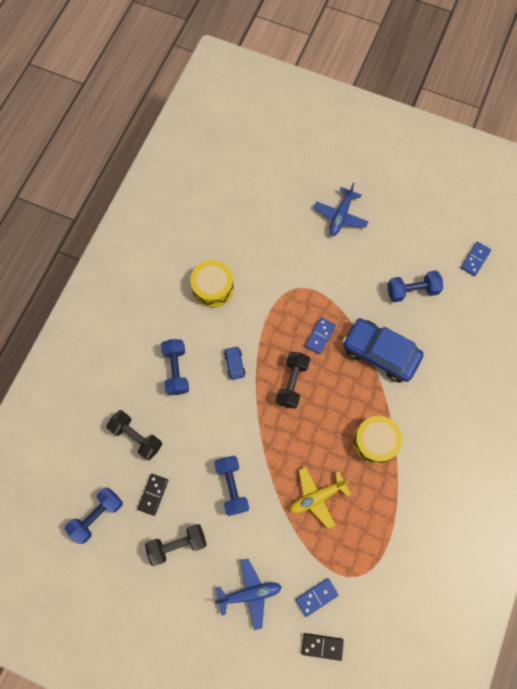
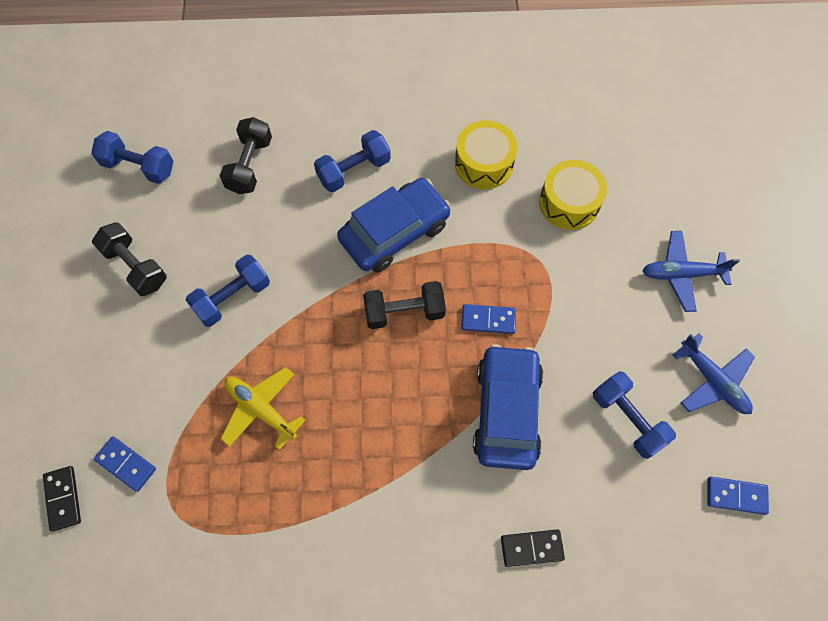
camera: 65 degrees right, 5 degrees down
(153, 494) = (186, 213): black domino -> black domino (531, 548)
(234, 364) = (395, 232): blue car -> blue car, size x2.34
(249, 593) = (103, 377): blue plane -> blue plane (712, 381)
(375, 441) = (372, 456): yellow drum -> yellow drum (569, 203)

